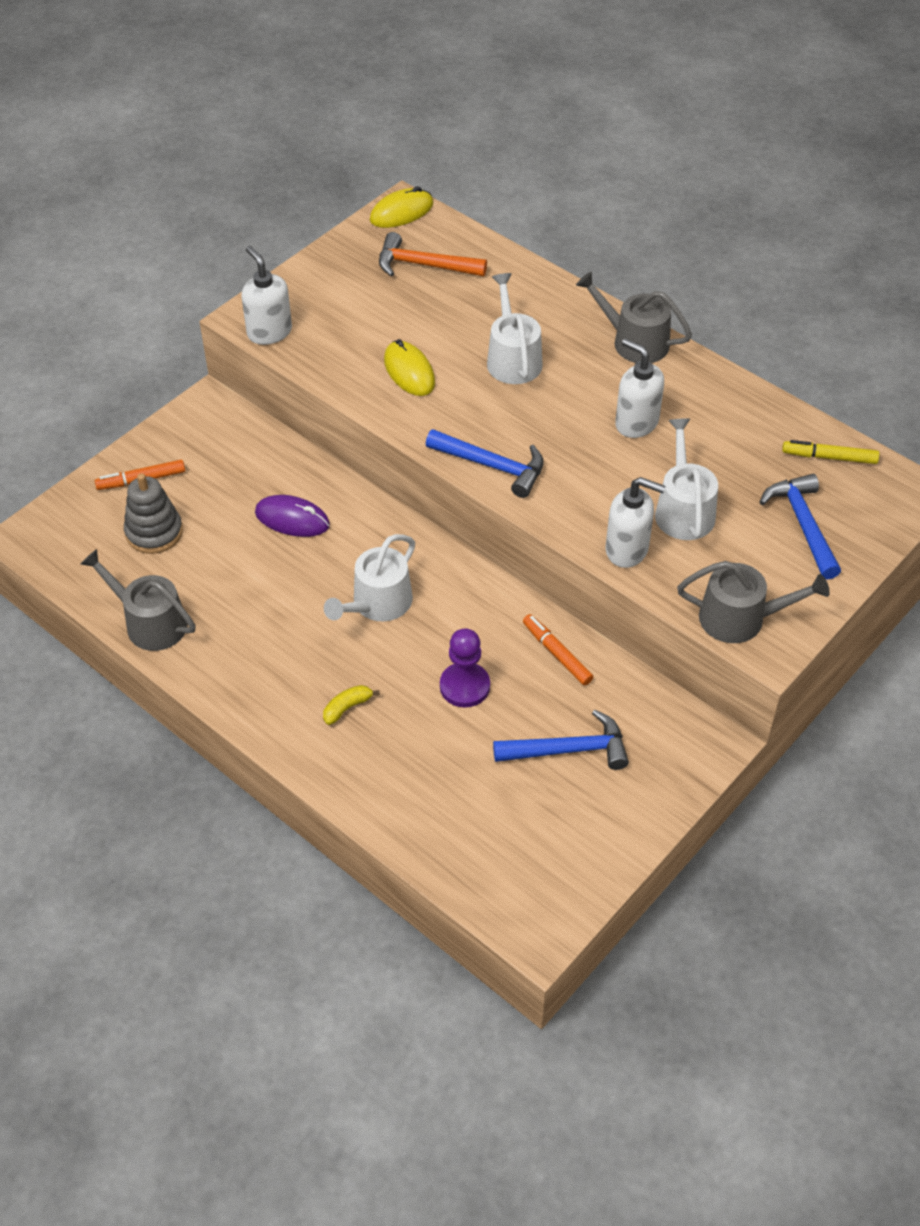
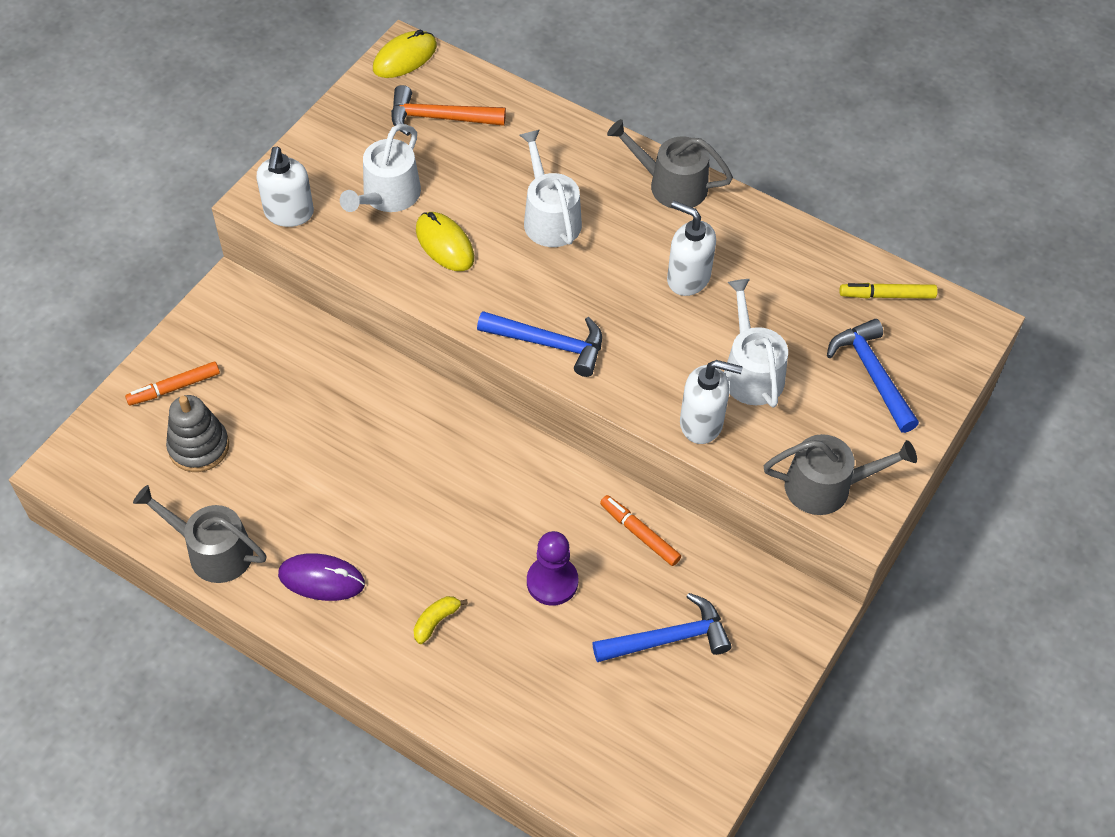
camera: 10 degrees left, 5 degrees up
(269, 332) = (289, 213): white soap dispenser -> white soap dispenser turned 135 degrees counterclockwise
(292, 519) = (342, 415): purple mouse -> purple mouse (321, 579)
(377, 603) = (447, 500): white watering can -> white watering can (387, 196)

